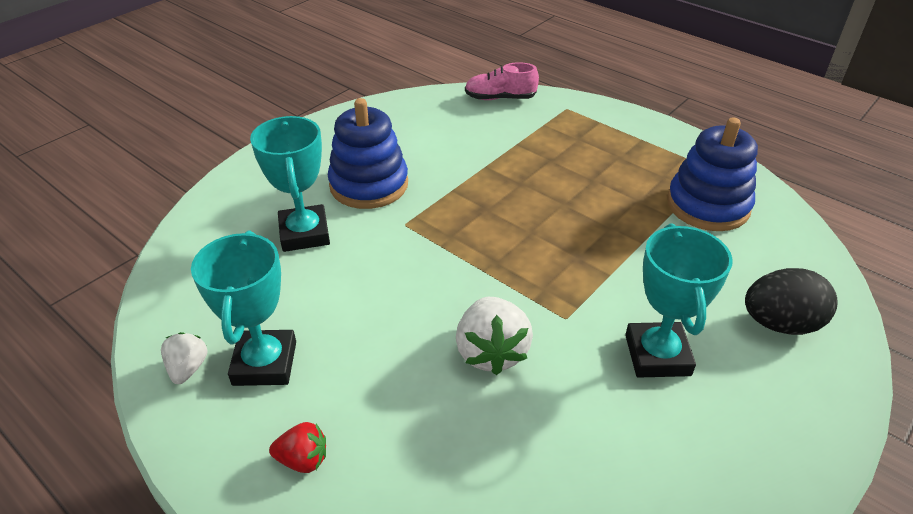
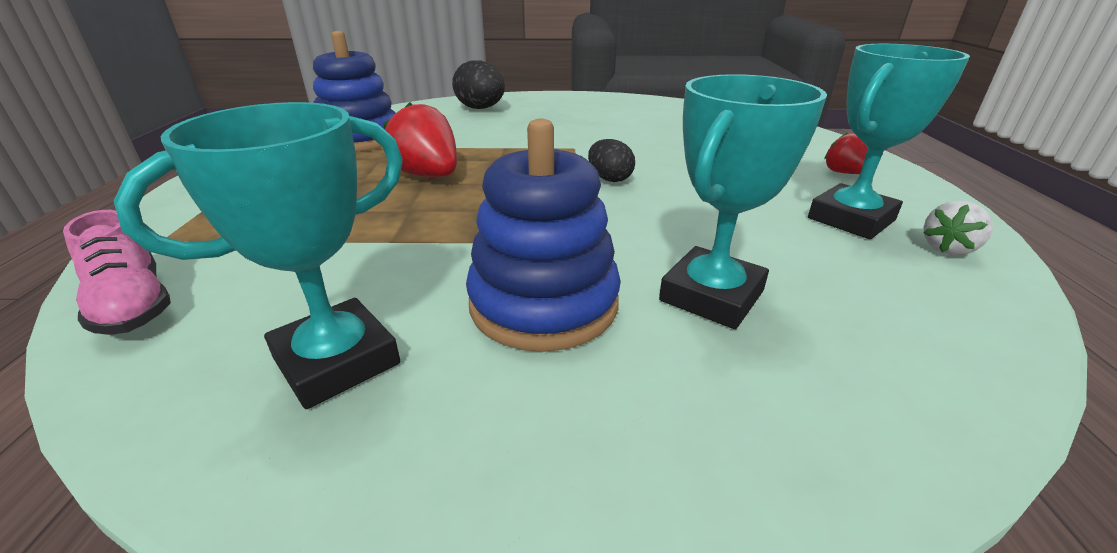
camera: 130 degrees left, 10 degrees down
(471, 291) = (609, 179): none -> black egg
(491, 352) = (649, 156): white strawberry -> none
(575, 209) = (428, 175): none -> red strawberry
(657, 355) = (560, 123): turquoise trophy -> turquoise trophy (337, 361)

